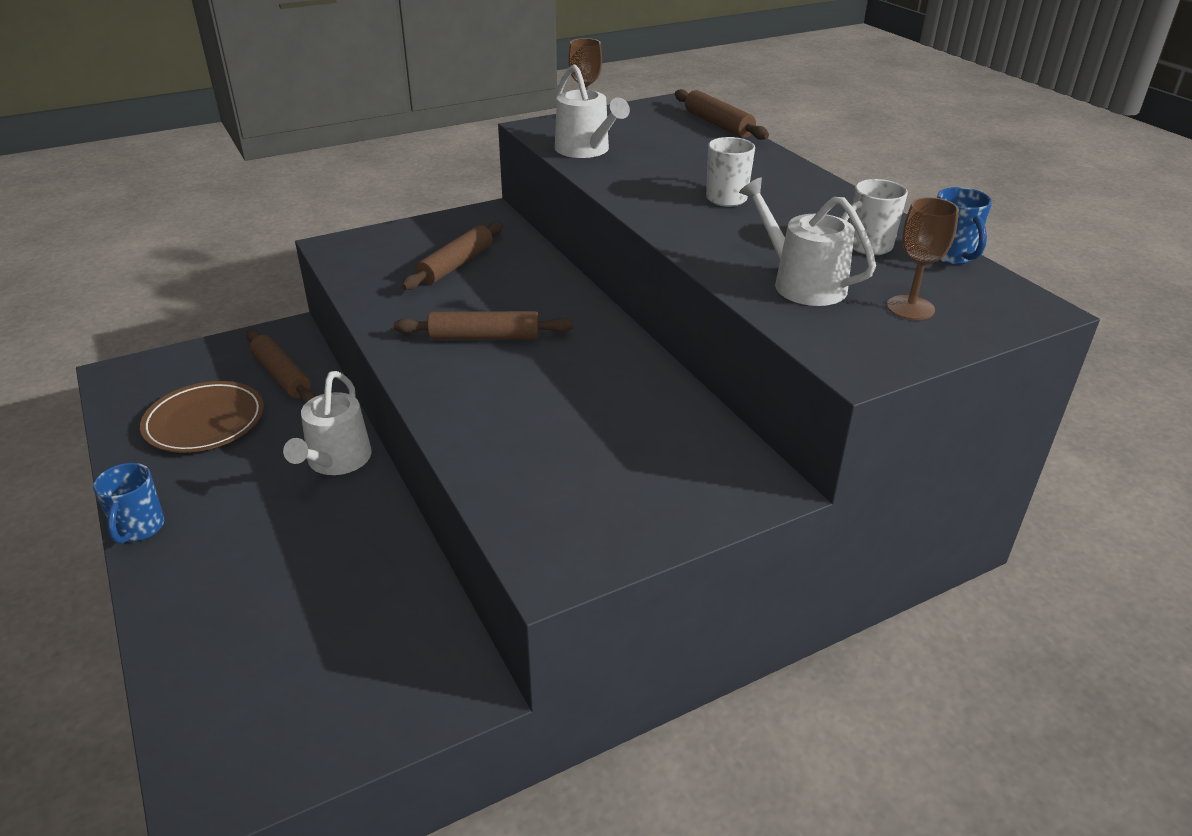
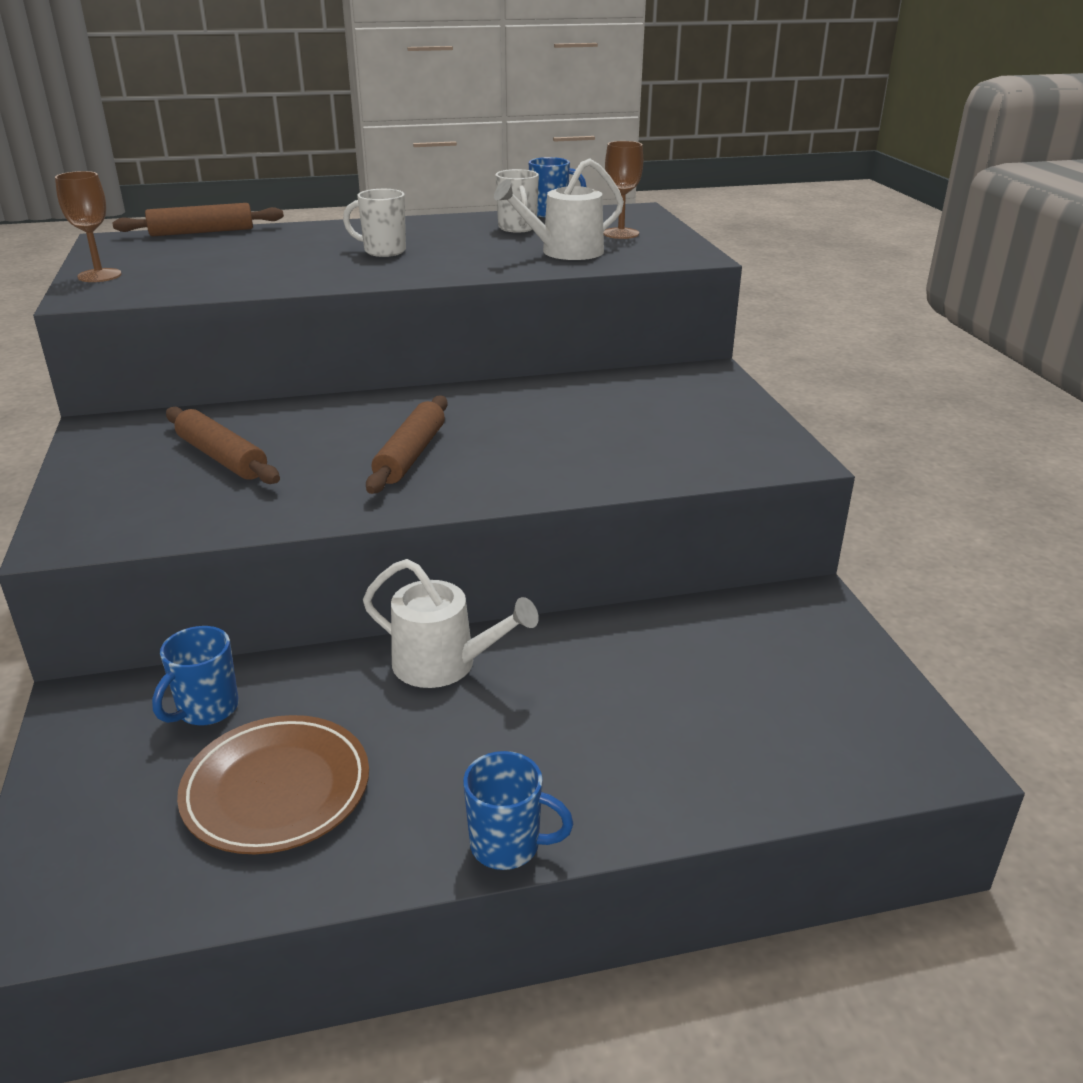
camera: 75 degrees left, 5 degrees down
(281, 375) = (206, 709): brown rolling pin -> blue mug
(586, 150) = (193, 284): white watering can -> none

